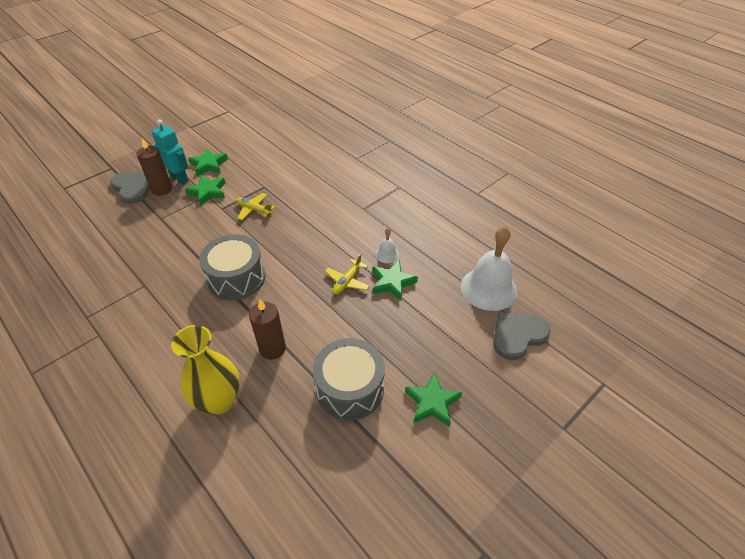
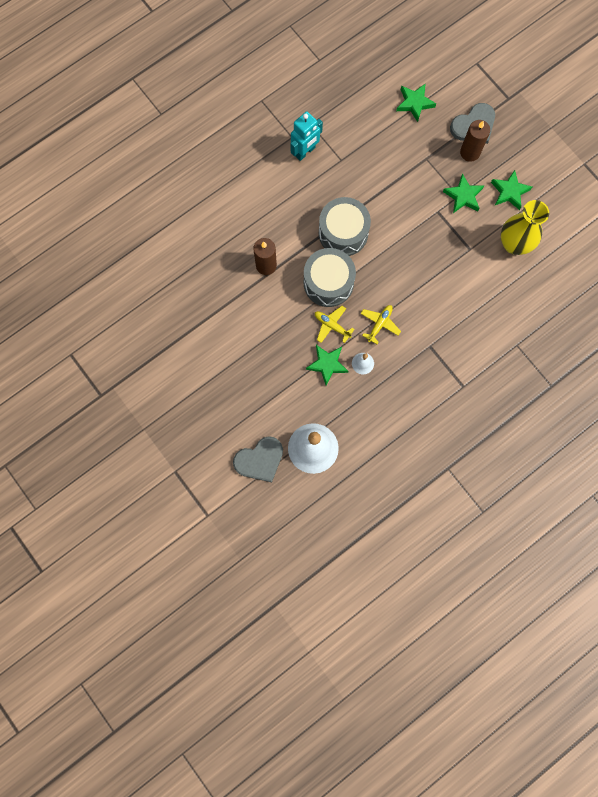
camera: 95 degrees right, 30 degrees up
(179, 179) = (486, 166): turquoise robot -> turquoise robot (305, 152)
(219, 401) = (224, 230): yellow vase -> yellow vase (514, 244)
(254, 210) = (433, 242): yellow plane -> yellow plane (379, 324)
(350, 389) = (224, 322): grey drum -> grey drum (328, 282)
(432, 402) = (206, 380): green star -> green star (414, 103)
(517, 335) = (260, 460): grey heart -> grey heart turned 90 degrees clockwise

